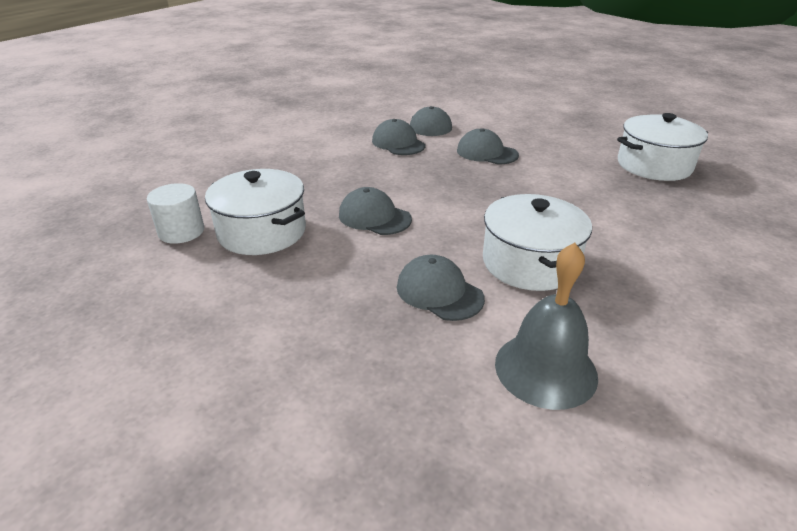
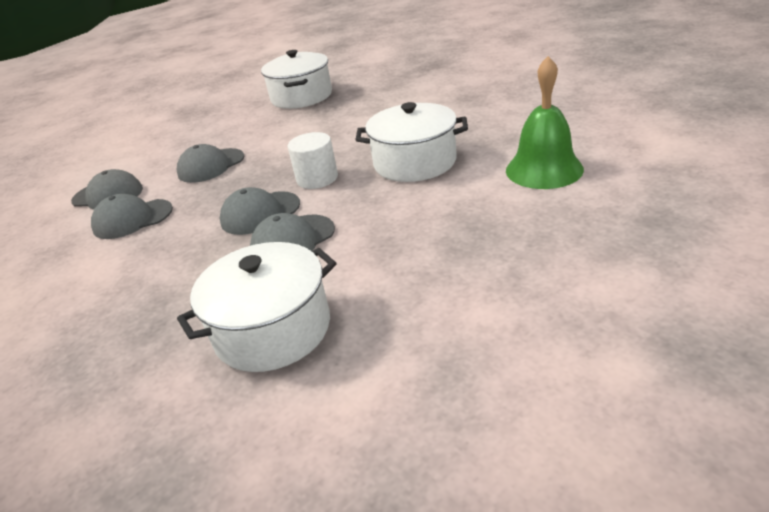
camera: 70 degrees left, 0 degrees up
(181, 231) = (222, 418): white cylinder -> white cylinder (317, 178)
(439, 292) = (441, 207): grey cap -> grey cap (260, 213)
(545, 369) = (544, 169): grey bell -> green bell

